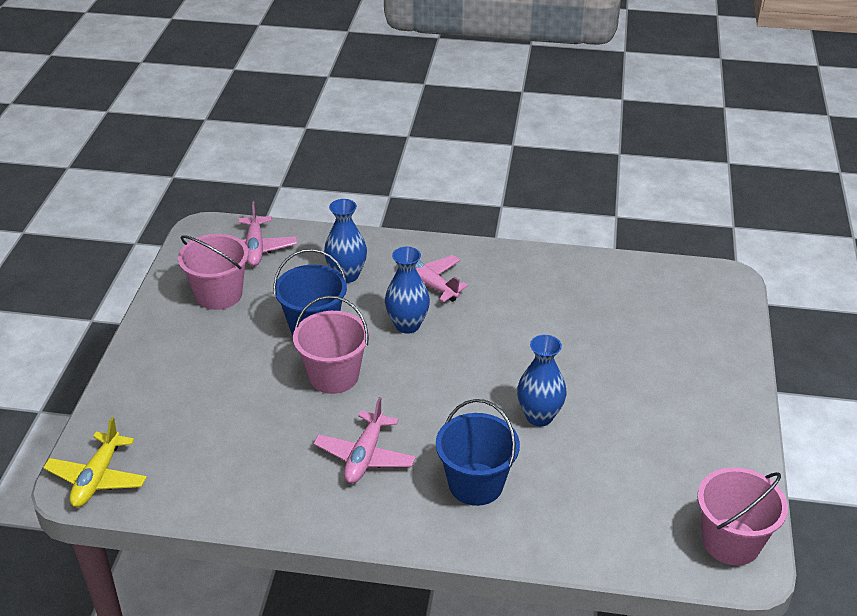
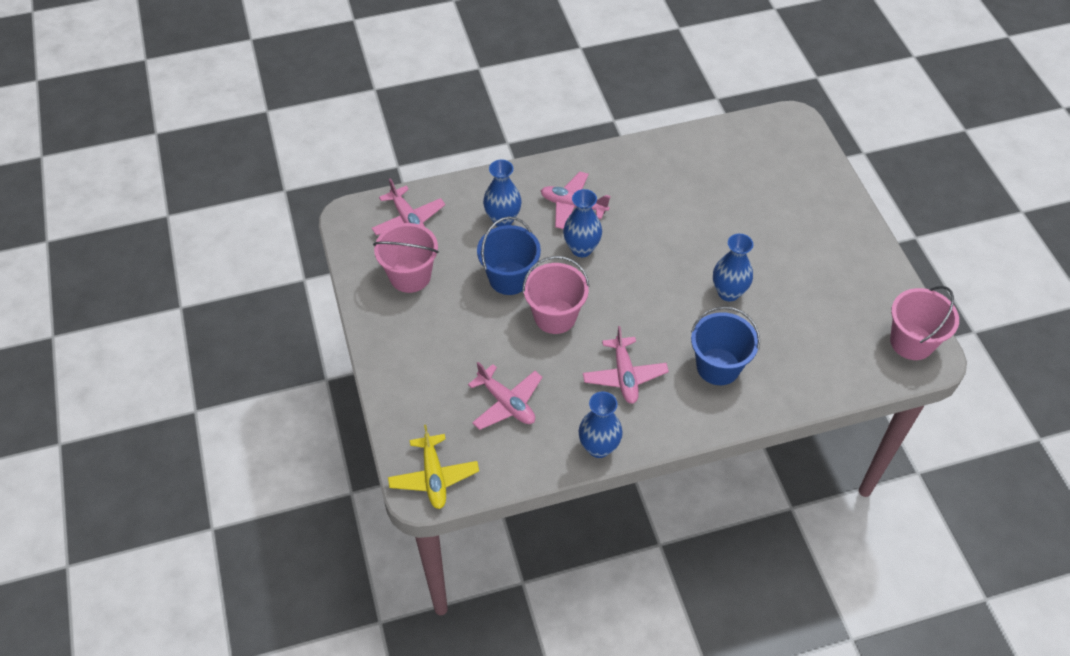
camera: 25 degrees left, 15 degrees up
(223, 437) = (506, 403): none -> pink plane
(285, 514) = (599, 447): none -> blue vase

